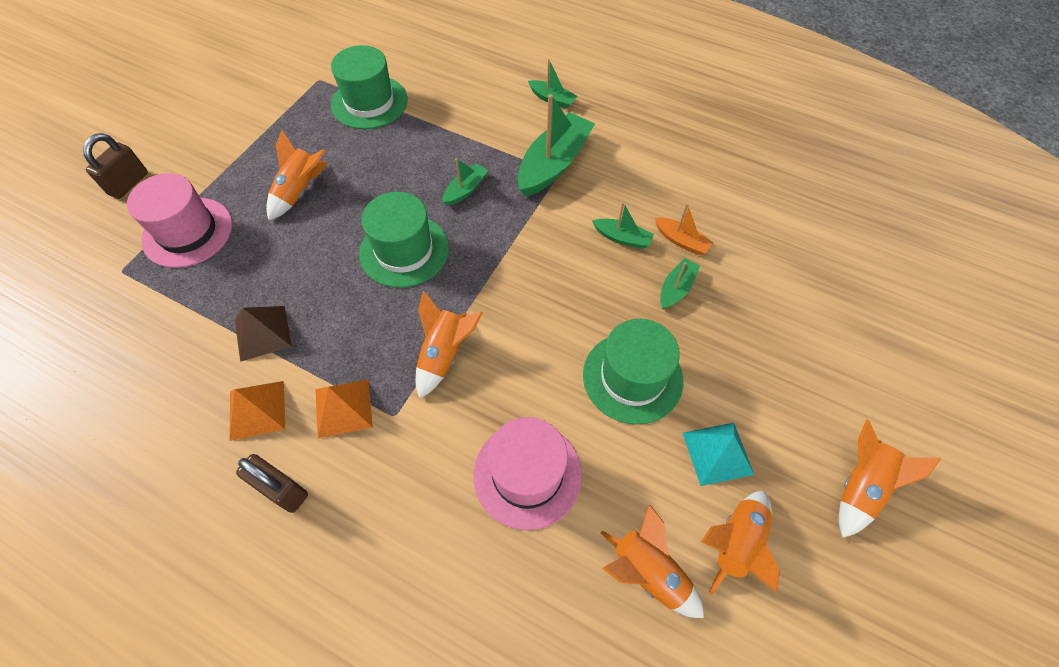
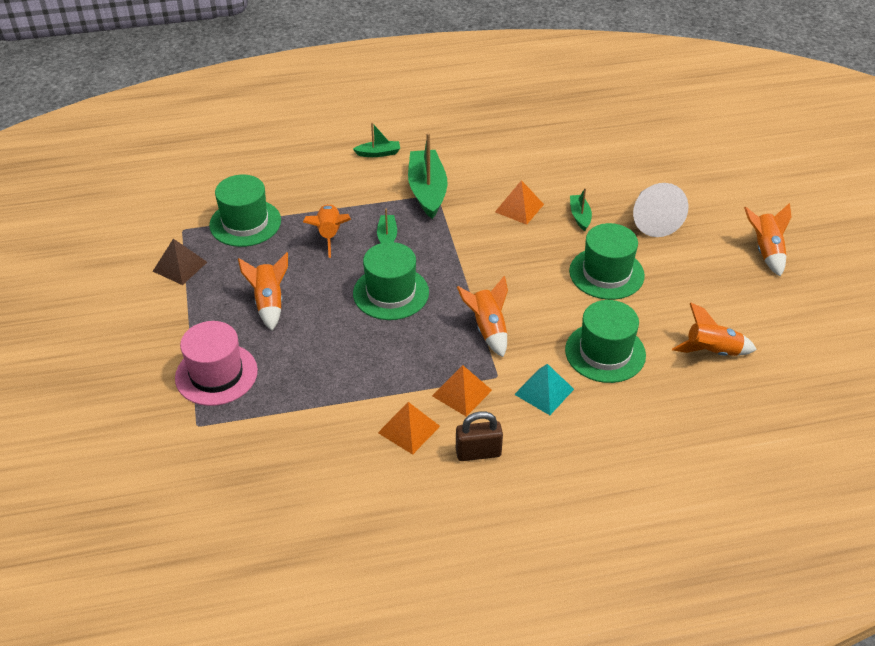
camera: 40 degrees left, 15 degrees down
(128, 183) = (120, 376): brown padlock -> none
(262, 333) = (356, 391): brown pyramid -> brown pyramid (180, 266)
(527, 474) = (605, 352): pink hat -> green hat
(622, 238) = (519, 208): green boat -> orange pyramid
(681, 241) = (554, 190): orange boat -> none
(717, 453) = (687, 280): turquoise pyramid -> turquoise pyramid (544, 391)
(735, 542) = (737, 312): orange rocket -> orange rocket (329, 235)
(755, 347) = (652, 220): none -> white cone

